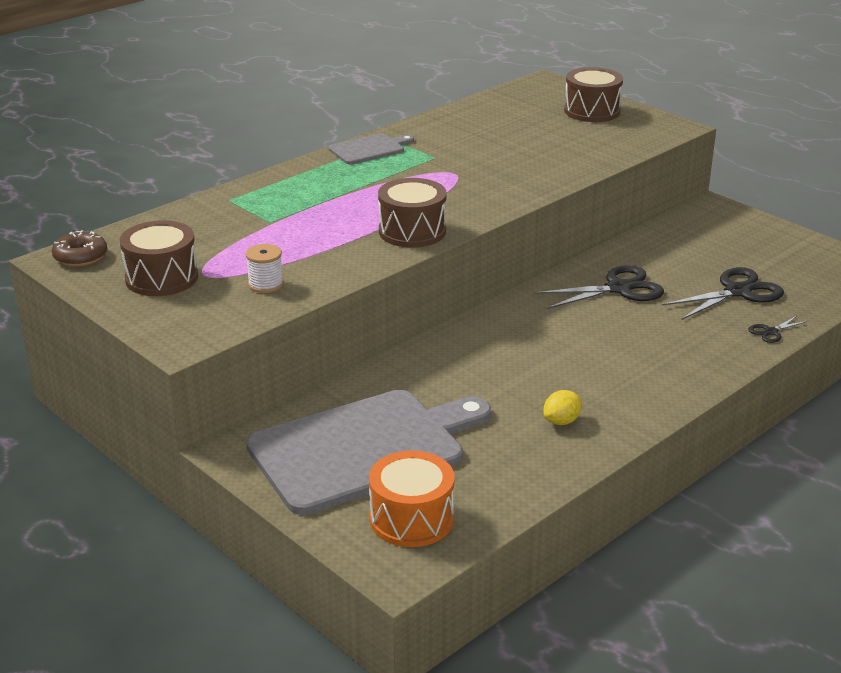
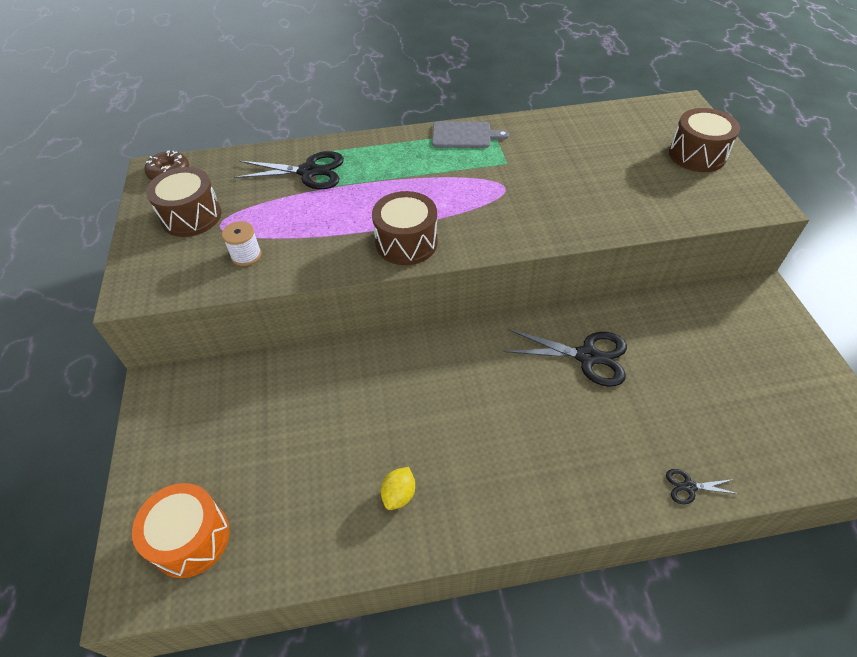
camera: 35 degrees right, 20 degrees up
(363, 449) = (232, 436): grey cutting board -> none
(561, 421) = (399, 494): yellow lemon -> yellow lemon turned 60 degrees counterclockwise
(737, 292) = (698, 415): black scissors -> black scissors (309, 172)

